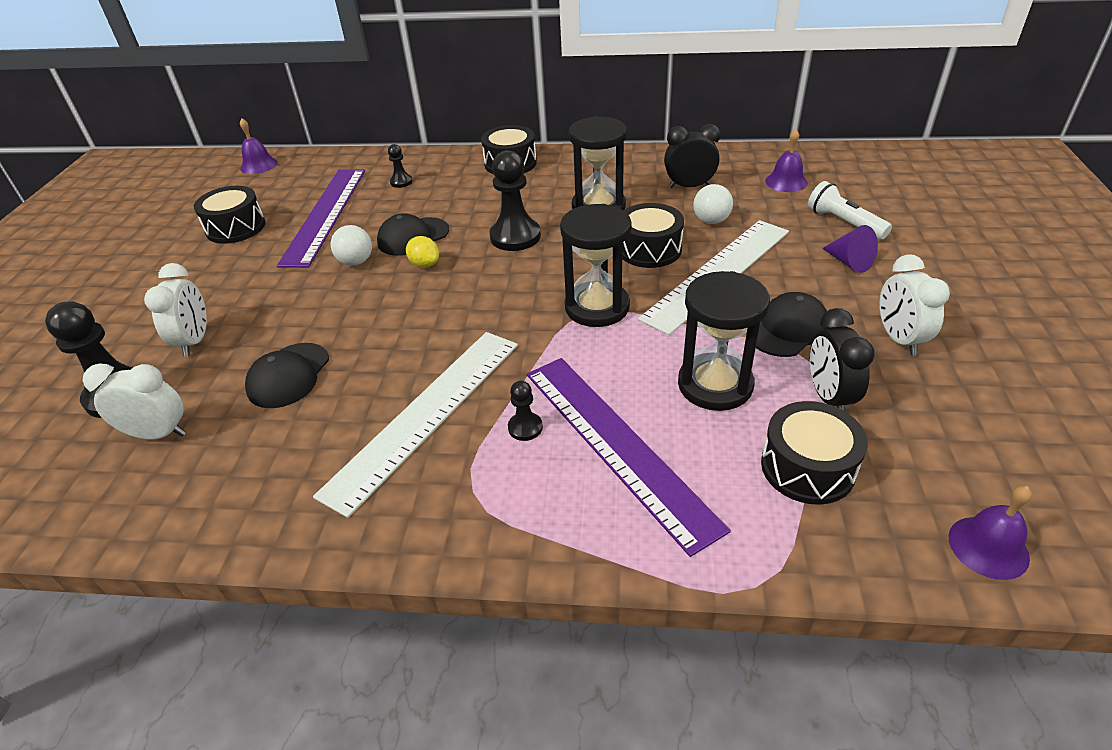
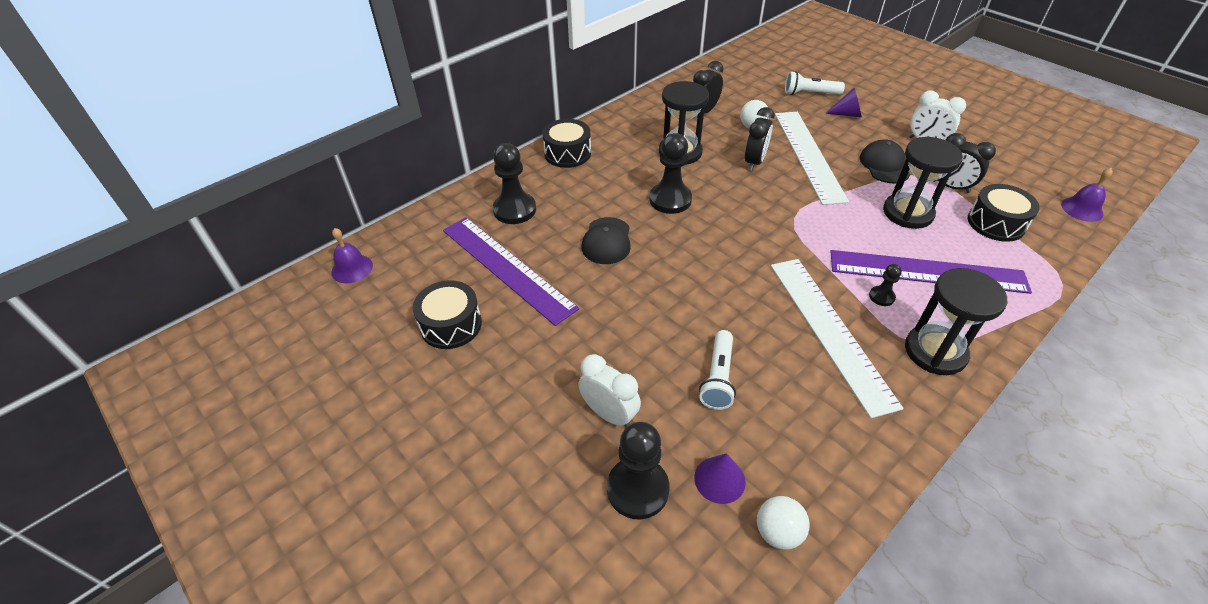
camera: 50 degrees left, 5 degrees up
(158, 434) = (719, 479): white clock -> purple cone
(288, 375) = (718, 377): black cap -> white flashlight
(356, 262) = (604, 282): white ball -> white ball (778, 532)
(401, 182) = (514, 210): black pawn -> black pawn, size x2.01
(425, 264) = (652, 252): yellow lemon -> none
(597, 307) = (792, 211): black hourglass -> black hourglass (935, 352)
(649, 249) = (754, 162): black drum -> black clock
(786, 182) = (745, 83): purple bell -> none

